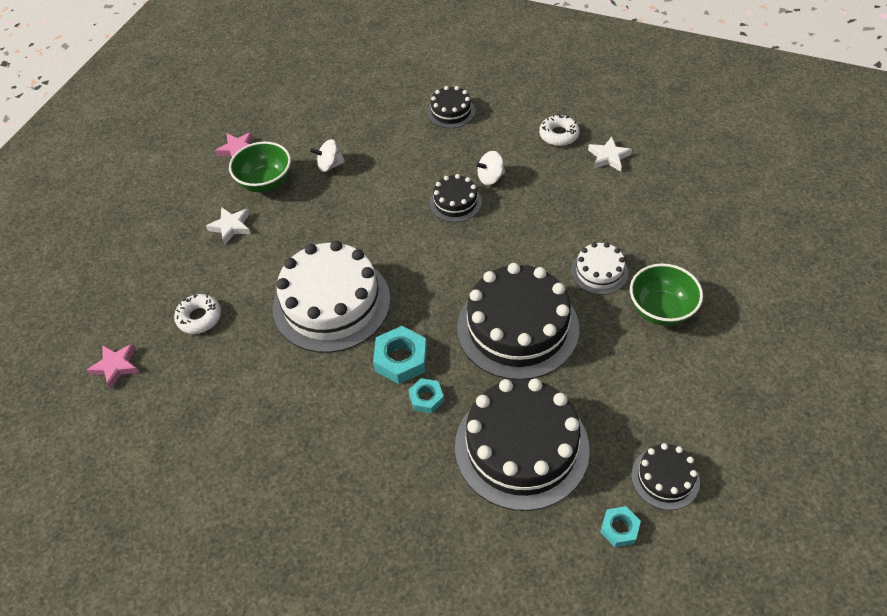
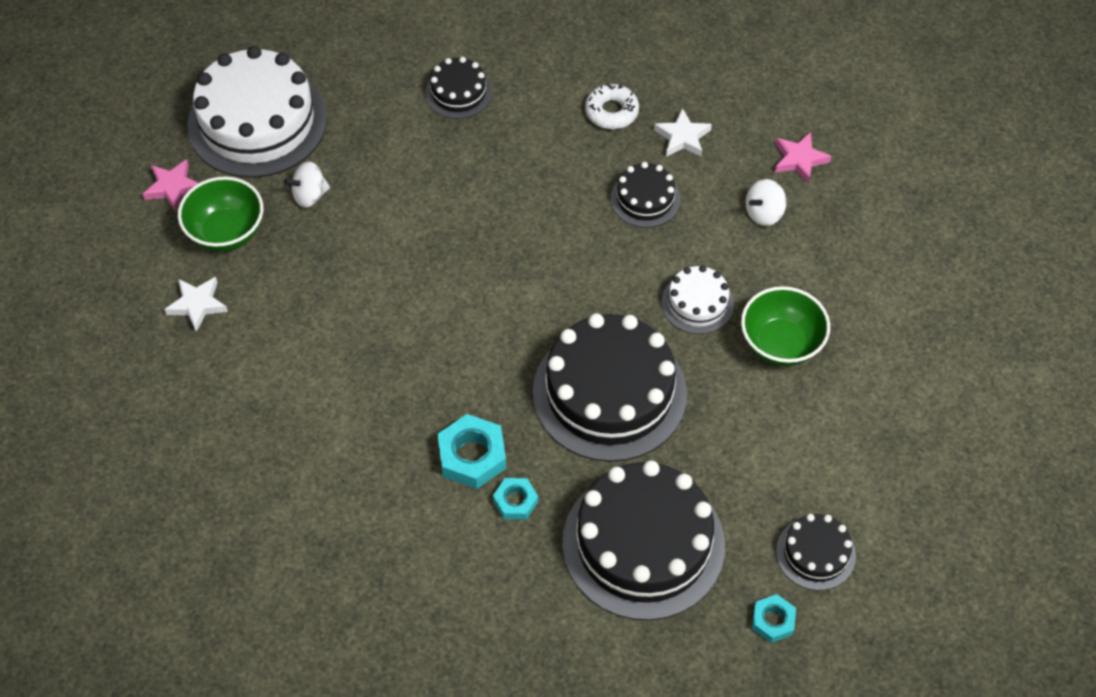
camera: 15 degrees left, 5 degrees up
(116, 366) = (101, 522): pink star -> pink star (799, 160)
(199, 317) = (193, 439): white donut -> none
(331, 303) = (364, 394): white cake -> white cake (257, 121)
(455, 202) = (494, 229): black cake -> black cake (645, 199)
(490, 178) = (533, 187): white spinning top -> white spinning top (764, 213)

